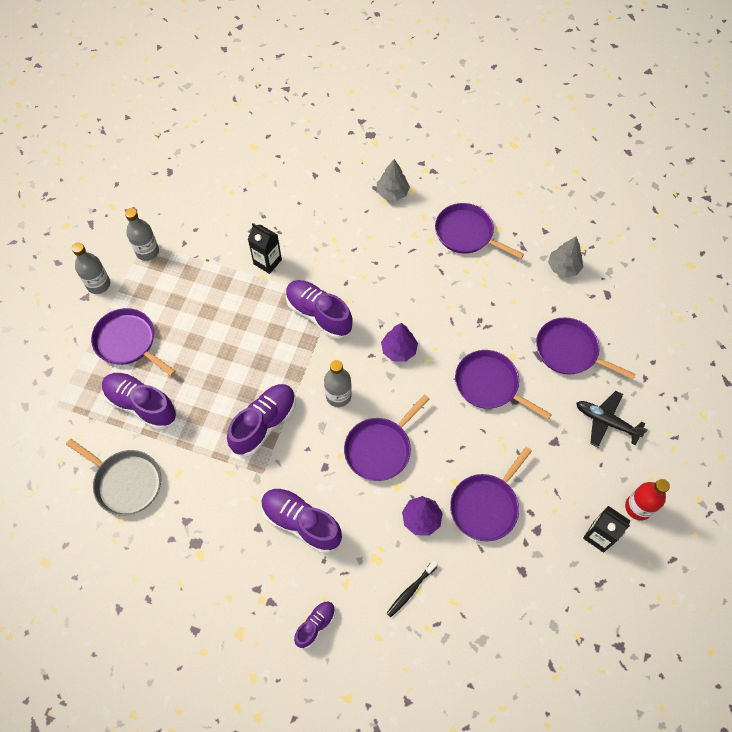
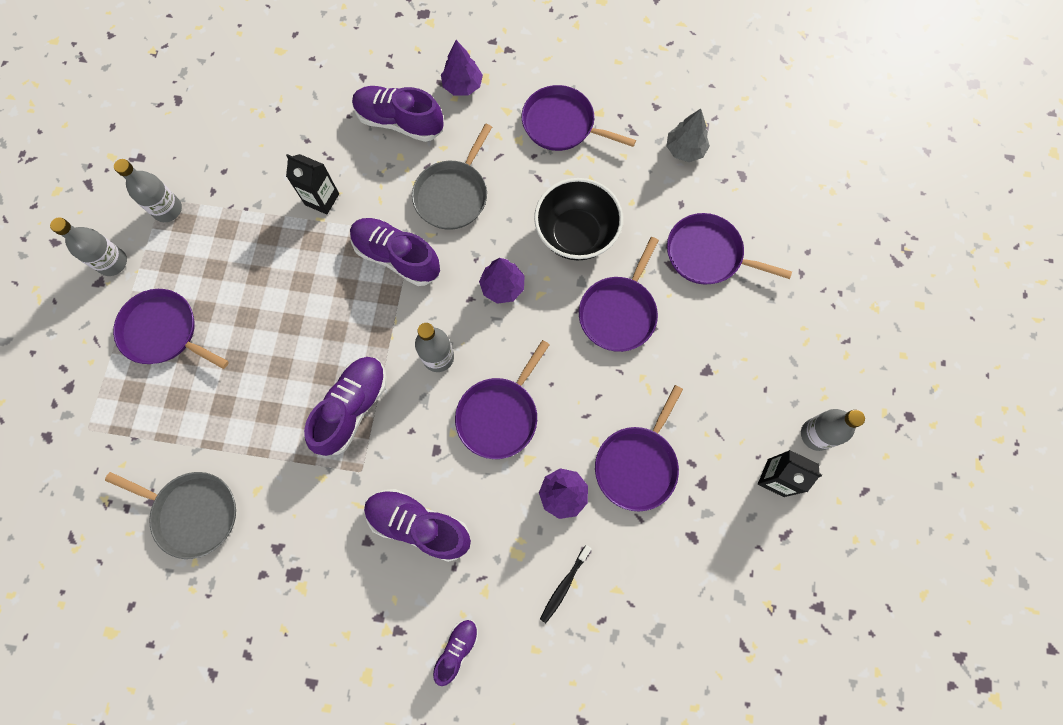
camera: 10 degrees left, 10 degrees up
(141, 405) = (195, 410): purple shoe -> purple shoe (400, 122)
(371, 274) = (453, 195): none -> grey pan
(392, 193) = (462, 86): grey tree -> purple tree
(464, 319) = (576, 234): none -> black bowl
(489, 384) = (619, 312): purple pan -> purple pan turned 90 degrees counterclockwise
(606, 421) = (763, 335): black plane -> none
(638, 507) = (816, 434): red bottle -> grey bottle

